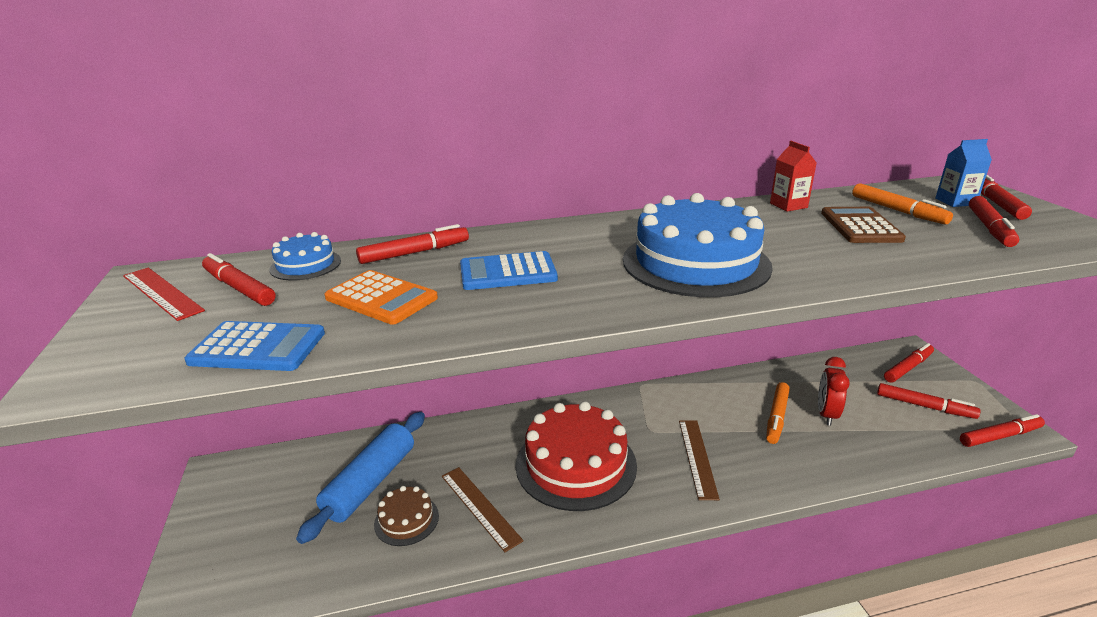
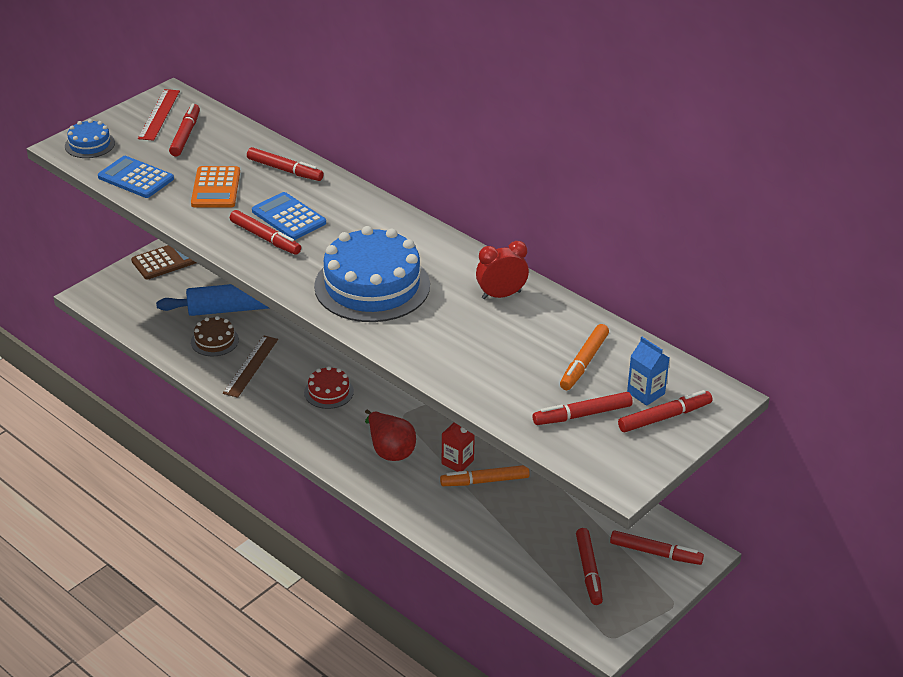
camera: 55 degrees right, 10 degrees up
(258, 347) = (136, 178): blue calculator -> blue calculator turned 150 degrees clockwise
(305, 265) = (232, 140): blue cake -> blue cake (90, 144)
(576, 464) = (328, 392): red cake -> red cake, size x0.48
(697, 457) = (390, 450): brown ruler -> red pear
(788, 205) = (541, 303): red carton -> red carton (457, 462)
(826, 414) = (516, 510): red clock -> red clock (501, 295)
(860, 226) = (521, 347): brown calculator -> brown calculator (165, 261)
(1000, 436) = (579, 623): red marker -> red marker (265, 238)

